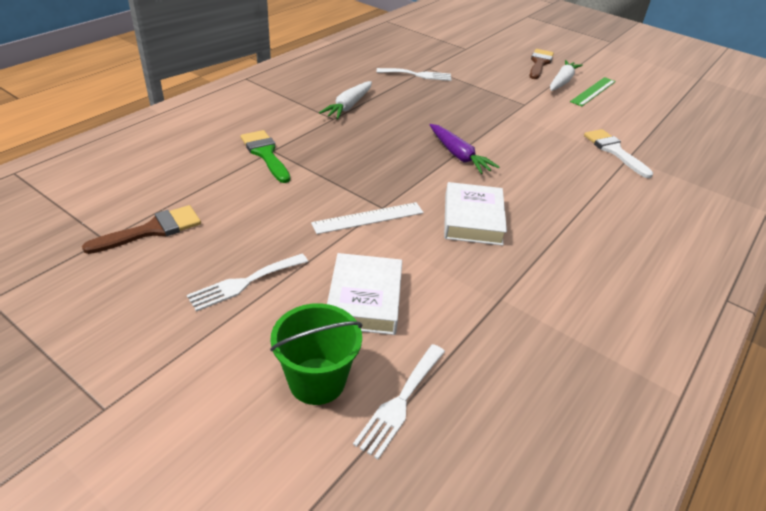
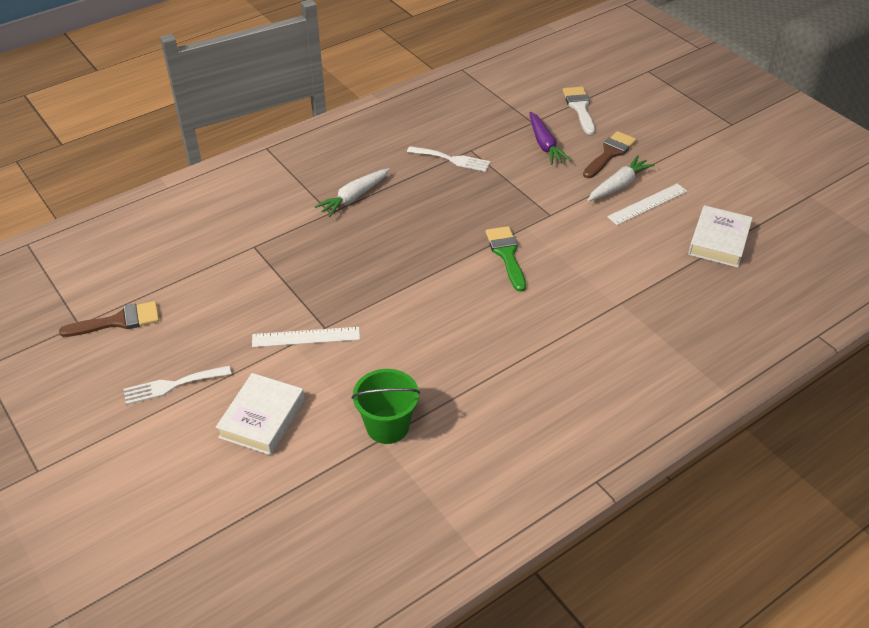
camera: 20 degrees right, 5 degrees up
(265, 154) = (245, 250): green brush -> green brush (506, 254)
(317, 381) = (192, 481): green bucket -> green bucket (387, 426)
(400, 402) = (246, 511): white fork -> none
(458, 155) = (434, 276): purple carrot -> purple carrot (545, 145)
(472, 219) = (403, 354): white book -> white book (718, 241)
(593, 91) = (647, 204): green ruler -> white ruler
(614, 151) = (610, 292): white brush -> white brush (579, 107)

